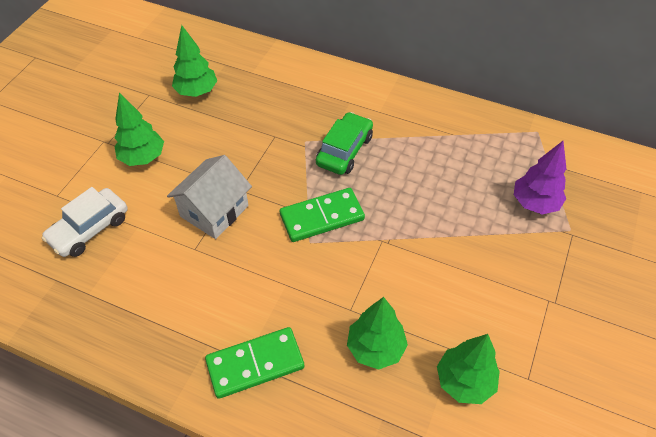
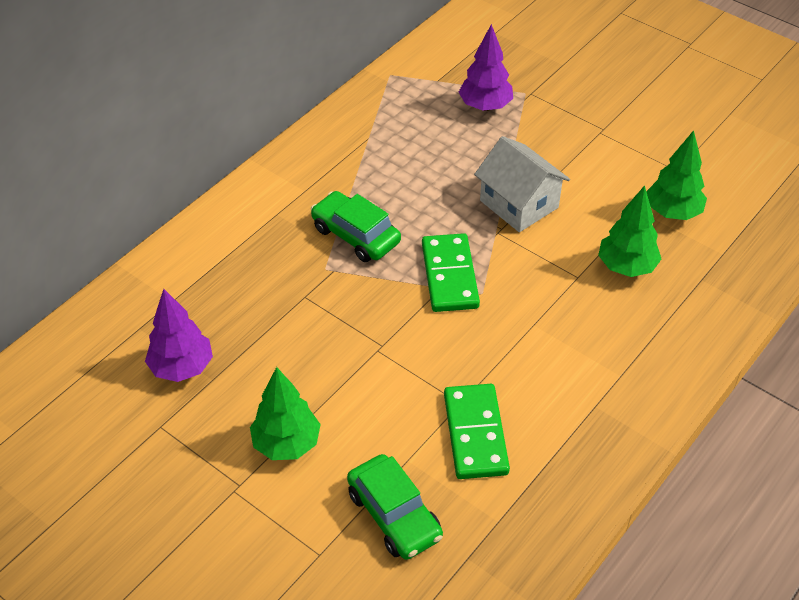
camera: 75 degrees left, 5 degrees down
(89, 229) = (394, 515): white car -> green car
(197, 92) = (182, 368): green tree -> purple tree
(214, 211) = (407, 375): white house -> white house (519, 204)
(255, 364) = (626, 367): green domino -> green domino (475, 434)

